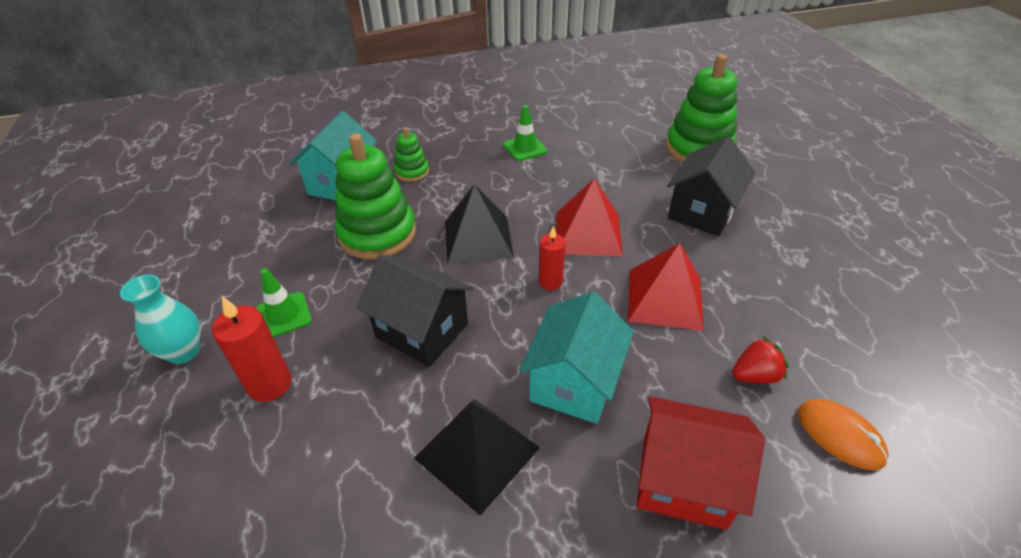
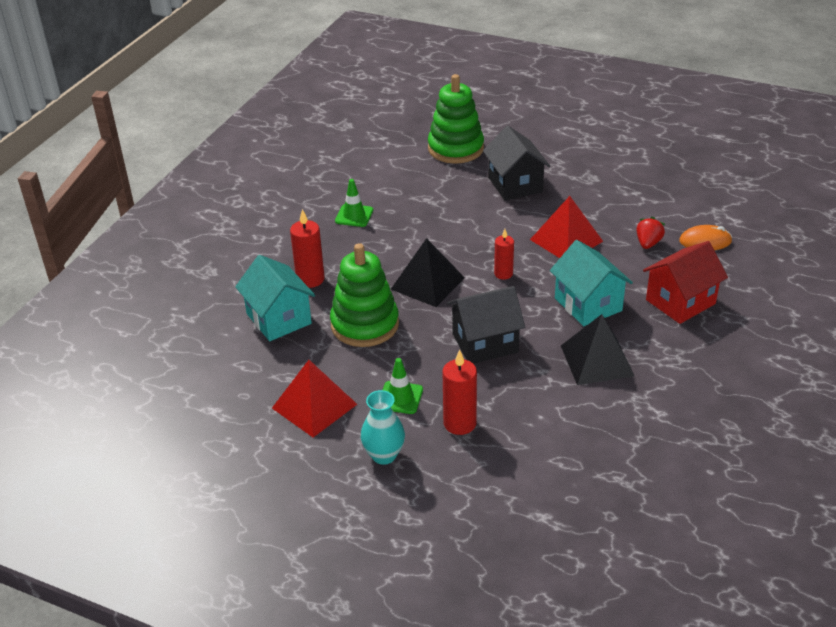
camera: 50 degrees left, 5 degrees down
(412, 172) = (310, 279): green stacking toy -> red candle
(588, 233) = (479, 237): red pyramid -> red pyramid (314, 406)

